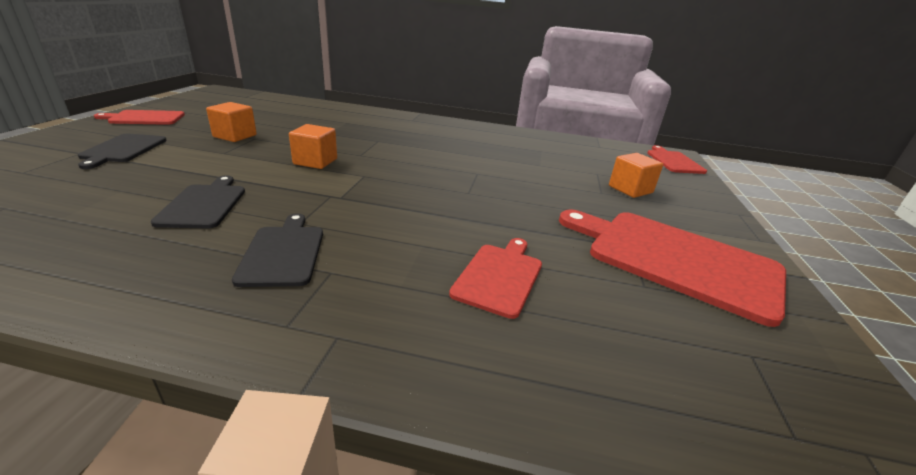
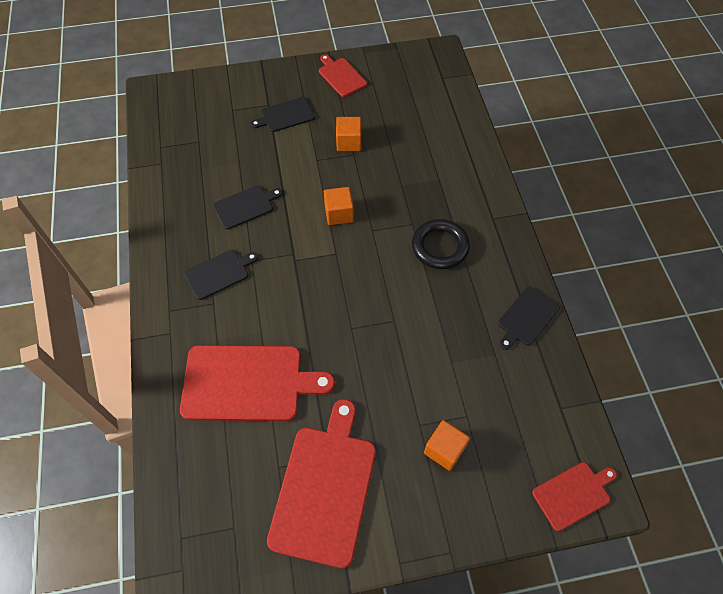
camera: 70 degrees right, 30 degrees up
(416, 139) = (440, 247): none -> black ring
(499, 276) = (248, 383): red cutting board -> red cutting board, size x1.87
(515, 135) = (527, 318): none -> black cutting board

